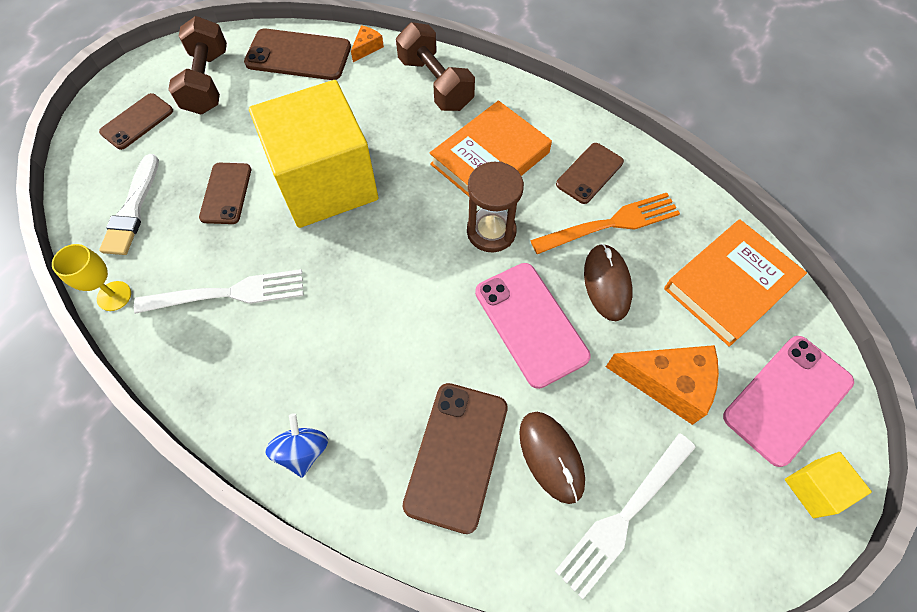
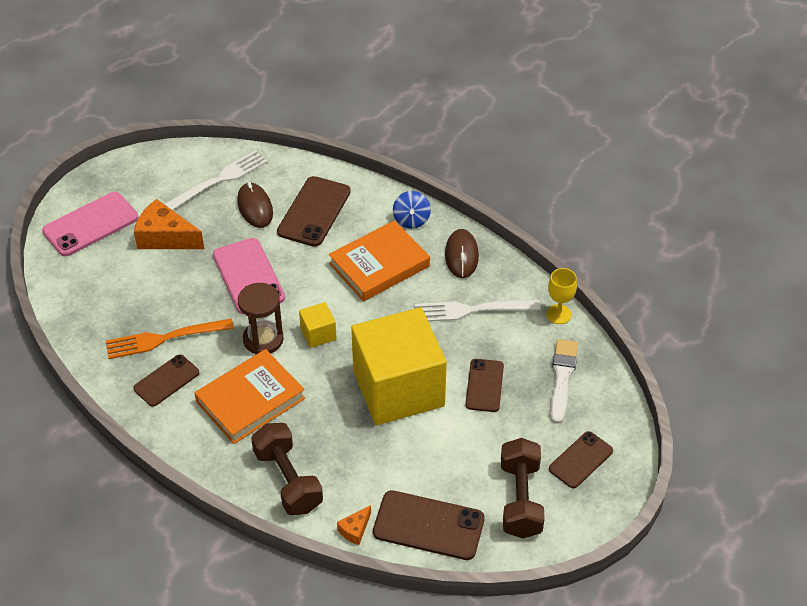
camera: 175 degrees left, 15 degrees down
(607, 283) = (184, 297): brown mouse -> brown mouse (461, 255)
(730, 285) = (92, 290): orange book -> orange book (379, 265)
(814, 488) = (101, 184): yellow cube -> yellow cube (318, 334)

